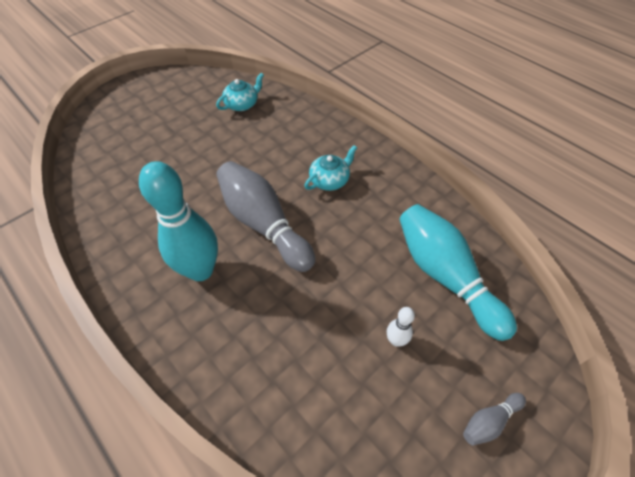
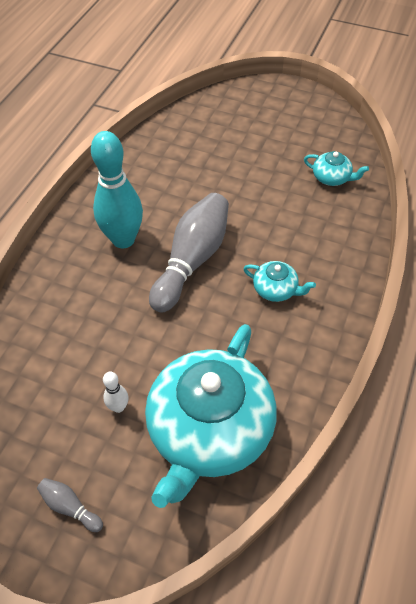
camera: 65 degrees right, 0 degrees up
(445, 276) = (209, 430): turquoise bowling pin -> turquoise teapot

